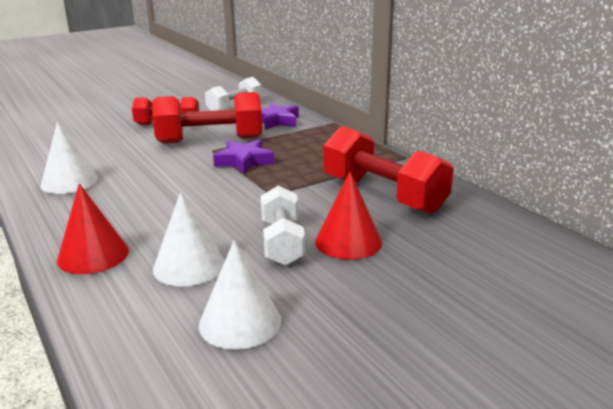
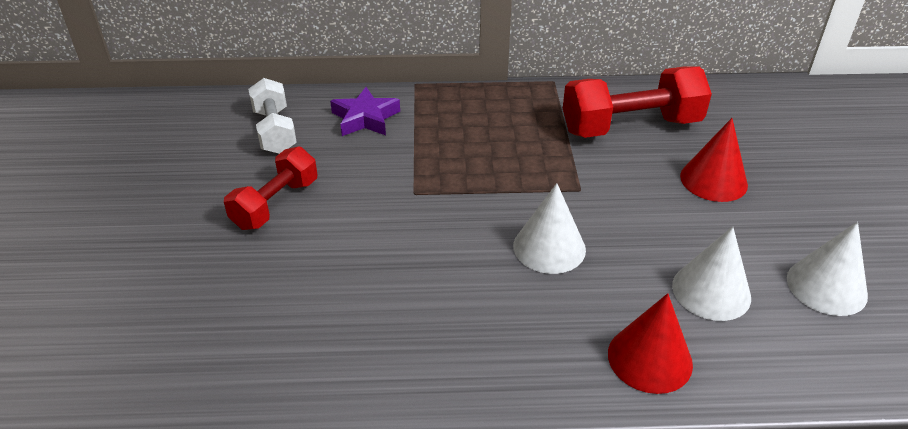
camera: 60 degrees left, 15 degrees up
(69, 181) = (410, 343): white cone -> white cone (549, 247)
(210, 140) = (378, 185): red dumbbell -> none
(244, 161) = (473, 180): purple star -> none
(282, 242) = (694, 218): white dumbbell -> none

